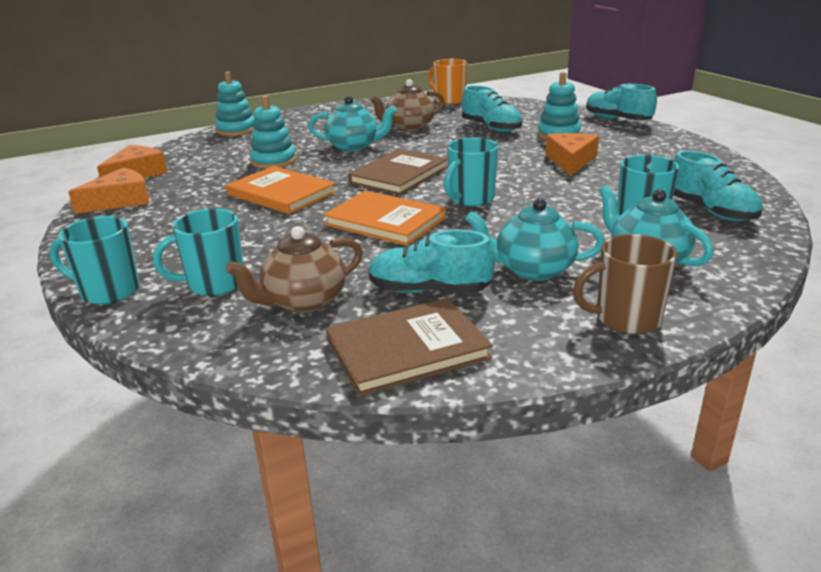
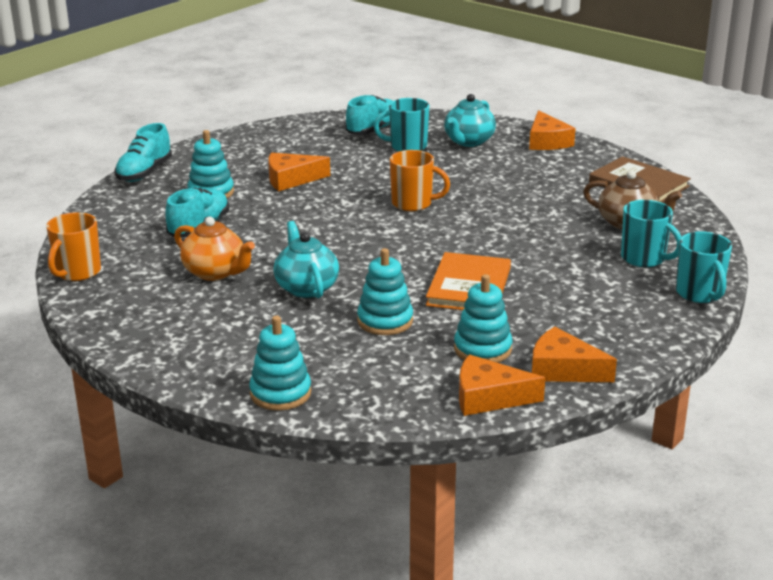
camera: 115 degrees left, 0 degrees up
(190, 182) = (482, 349): none -> turquoise stacking toy
(385, 221) = (486, 226): orange book -> none
(399, 175) = (379, 243): brown book -> none
(409, 127) = (215, 272): brown teapot -> orange teapot
(429, 290) = (572, 191): turquoise shoe -> none
(470, 199) = (413, 204): turquoise mug -> orange mug
(532, 270) = (514, 168): turquoise teapot -> none
(626, 319) = (547, 141): brown mug -> orange cheese

